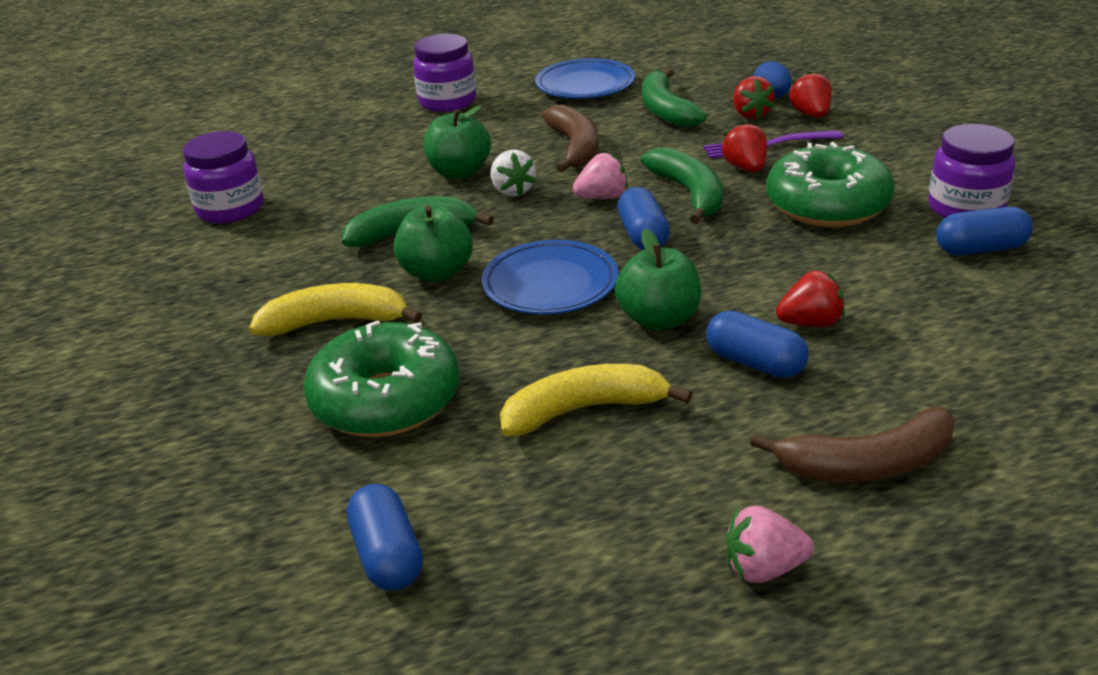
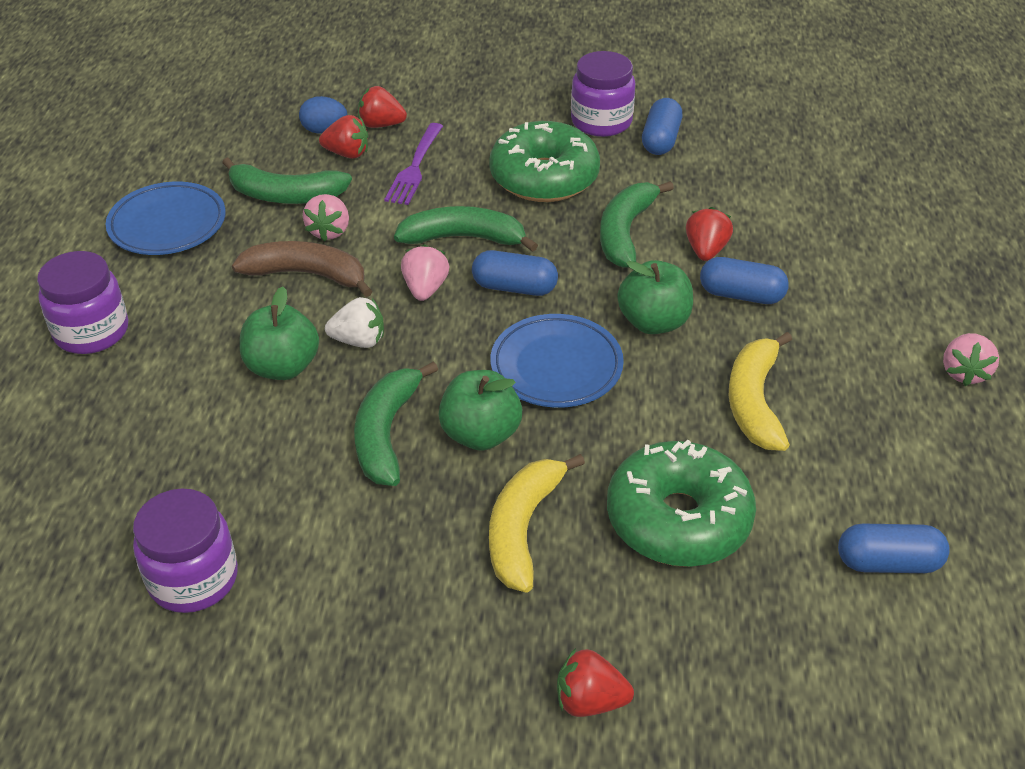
camera: 70 degrees left, 10 degrees up
(638, 139) = (329, 231): none -> pink strawberry
(745, 168) = (445, 193): red strawberry -> red strawberry (589, 701)
(755, 363) = (741, 295): blue capsule -> blue capsule turned 45 degrees clockwise
(789, 269) = (625, 232): none -> green banana
(867, 464) = (880, 290): brown banana -> none

